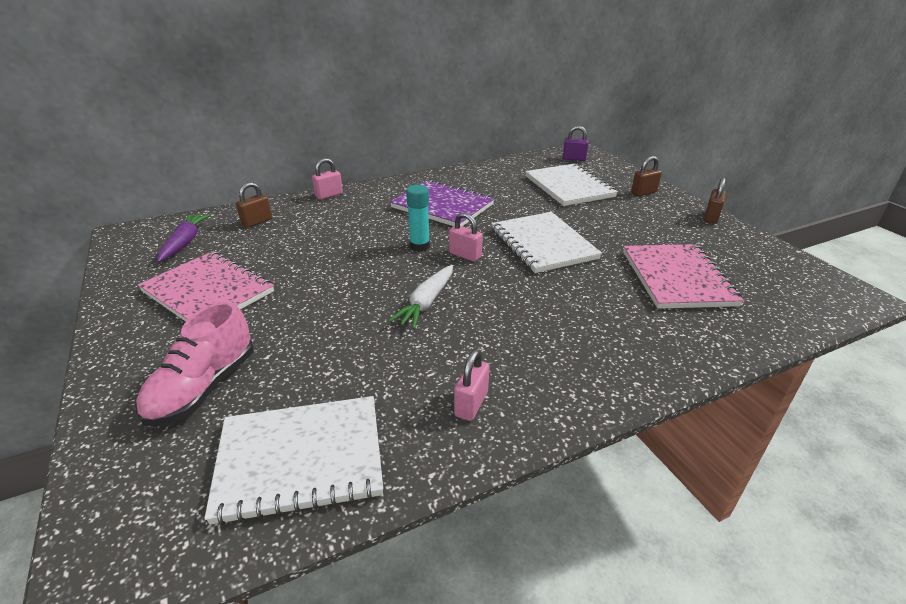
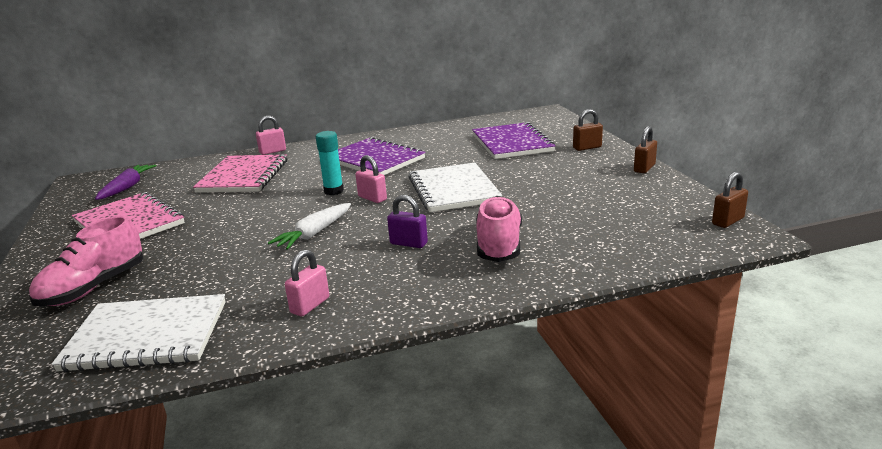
camera: 10 degrees right, 10 degrees down
(257, 222) = (196, 172): brown padlock -> brown padlock (728, 221)
(569, 187) = (512, 143): white notebook -> purple notebook
(574, 159) = (533, 119): purple padlock -> purple padlock (408, 243)
(627, 314) = (499, 245): none -> pink shoe
(677, 278) = (570, 218): pink notebook -> pink notebook (243, 176)

